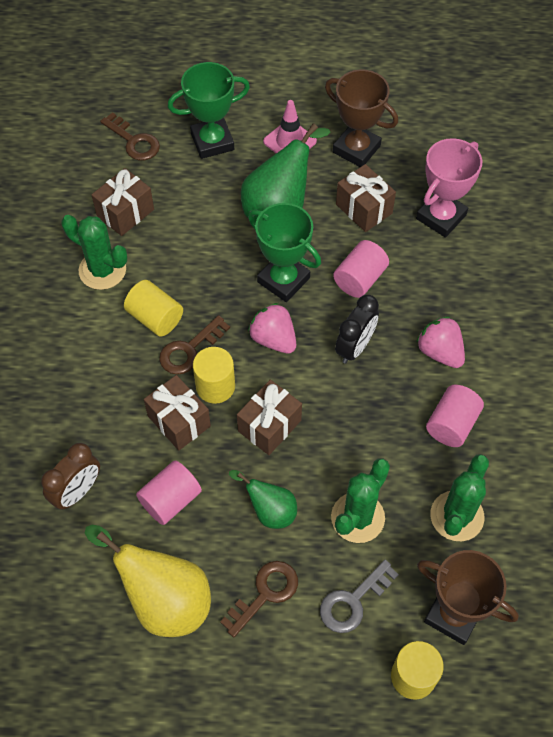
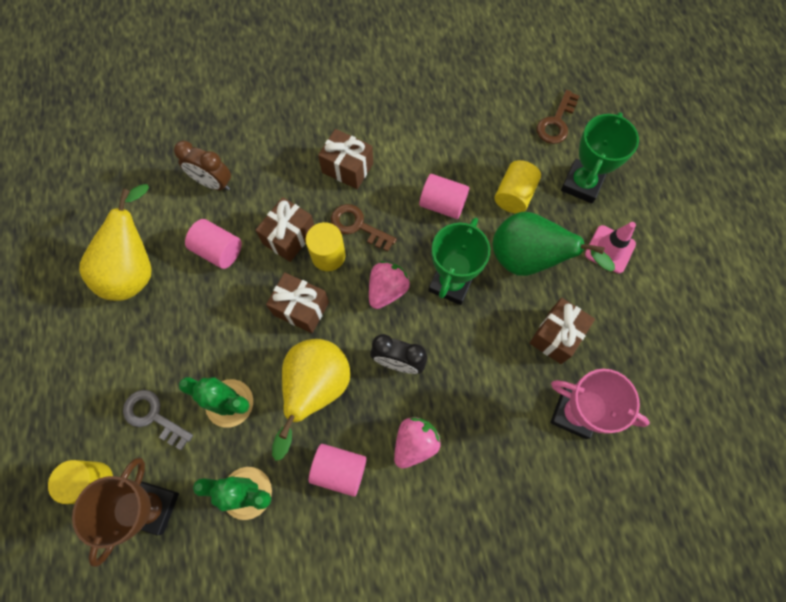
camera: 75 degrees right, 10 degrees up
(102, 270) = (415, 139): green cactus -> none
(125, 213) = (478, 138): brown gift -> brown gift (347, 168)
(155, 317) = (381, 191): yellow cylinder -> yellow cylinder (514, 195)
(212, 142) = (581, 184): green trophy -> green trophy turned 60 degrees clockwise
(265, 594) = (150, 343): brown key -> none
(269, 510) = (223, 328): green pear -> none
(356, 149) = (626, 312): brown trophy -> none
(359, 279) = (474, 350): pink cylinder -> pink cylinder (442, 204)
(364, 429) = (316, 389): none -> yellow pear

